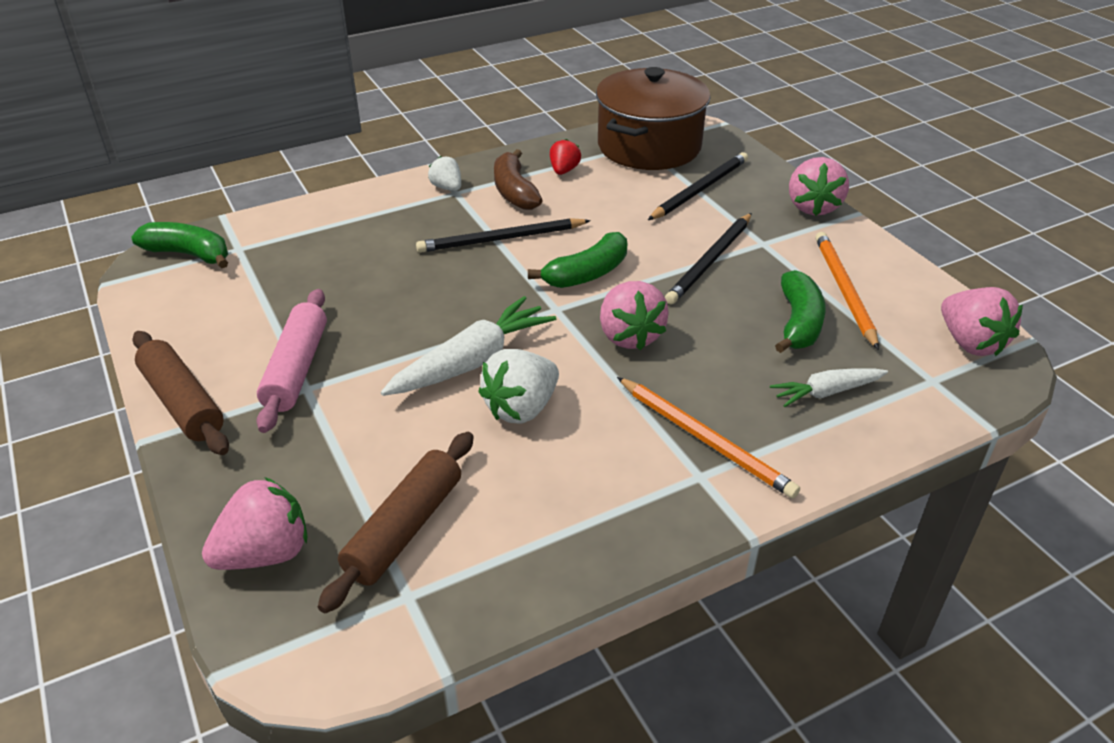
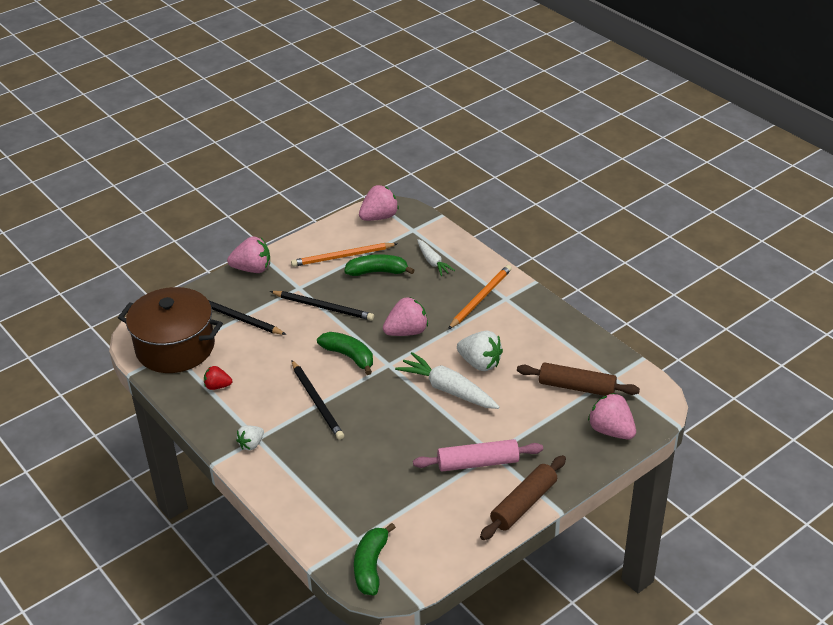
camera: 100 degrees left, 0 degrees up
(514, 191) = (252, 407): brown banana -> none

